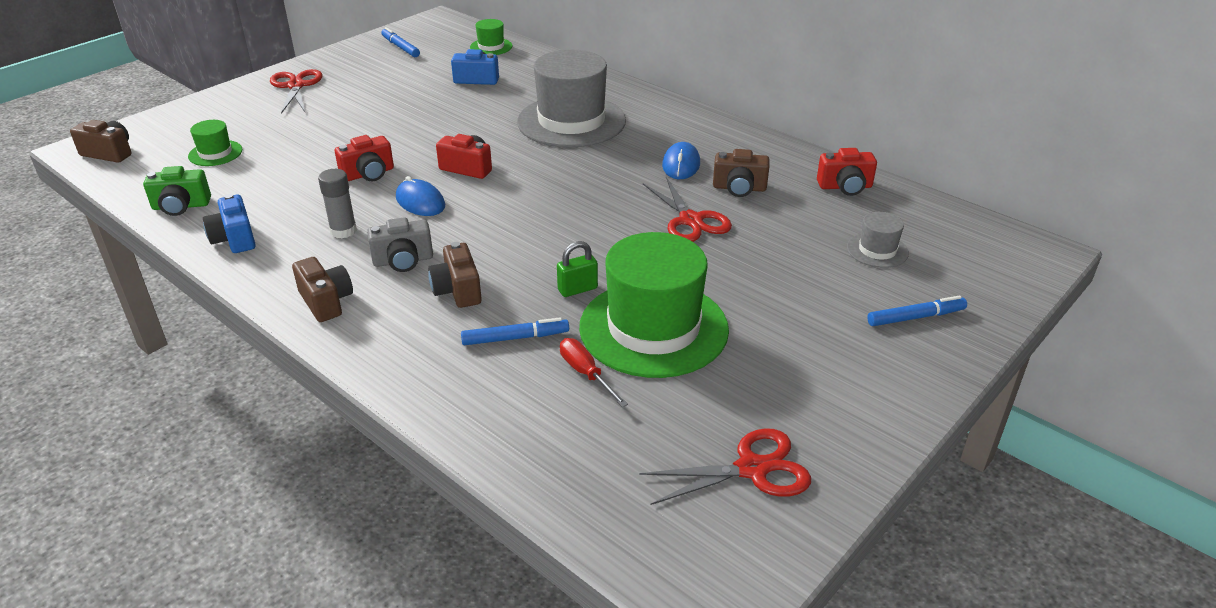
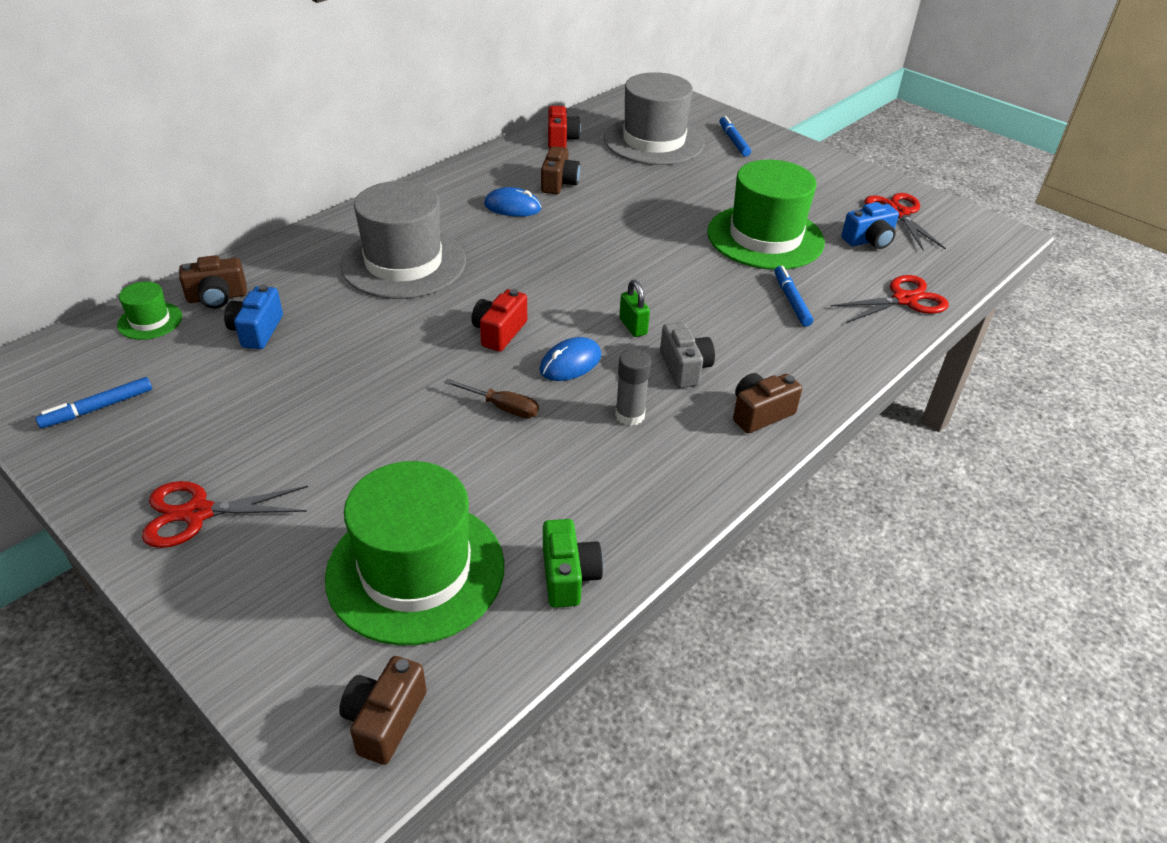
camera: 90 degrees left, 5 degrees up
(215, 153) = (415, 570): green hat -> green hat, size x2.22
(234, 239) = (648, 505): blue camera -> blue camera (869, 240)
(368, 174) = (502, 407): red camera -> brown screwdriver
(457, 290) = (730, 332): brown camera -> brown camera (217, 297)
(577, 289) = (719, 269): green padlock -> green padlock (633, 326)
(586, 373) = (826, 269): red screwdriver -> none
(690, 220) = (611, 210): red scissors -> red scissors (904, 300)
(877, 250) = (654, 141): grey hat -> grey hat, size x2.22

